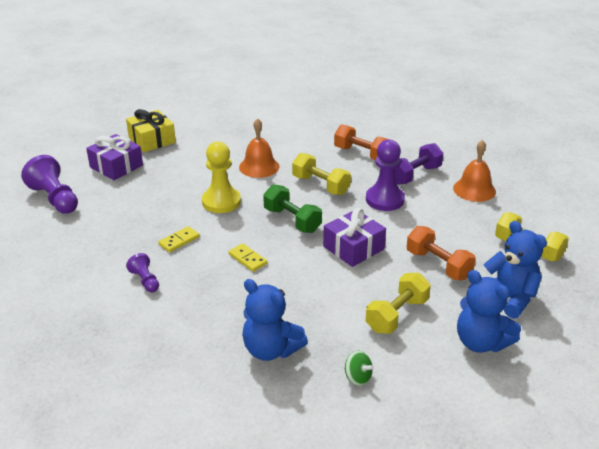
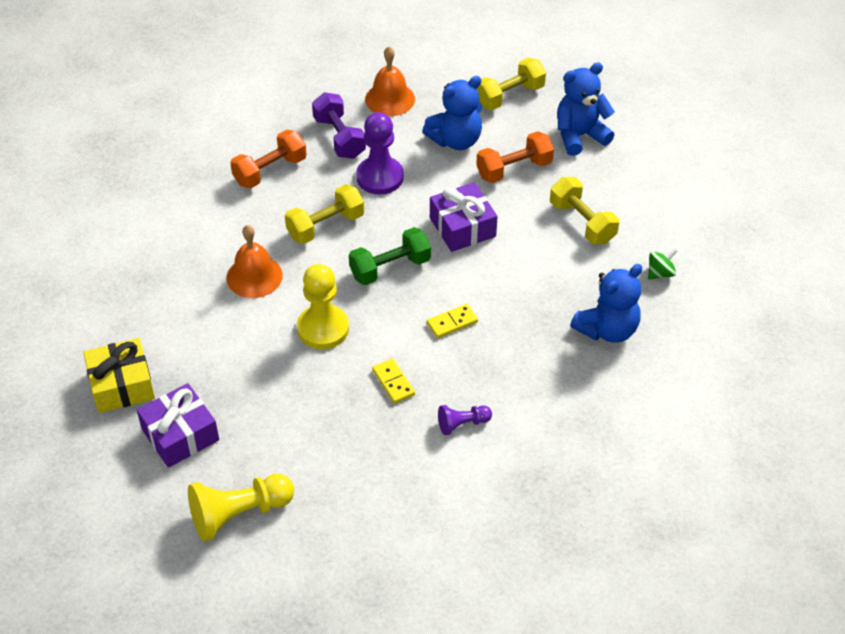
camera: 75 degrees left, 15 degrees up
(55, 199) = (239, 514): purple pawn -> yellow pawn
(481, 342) = (634, 175): blue teddy bear -> blue teddy bear (456, 140)

